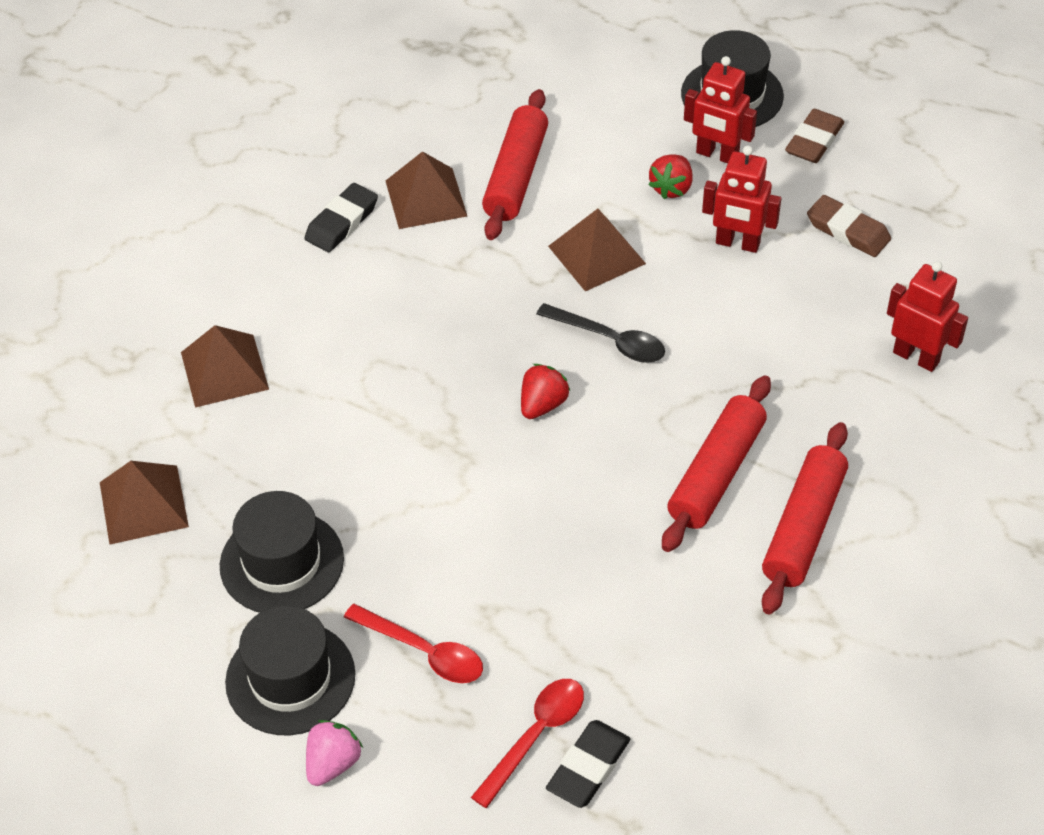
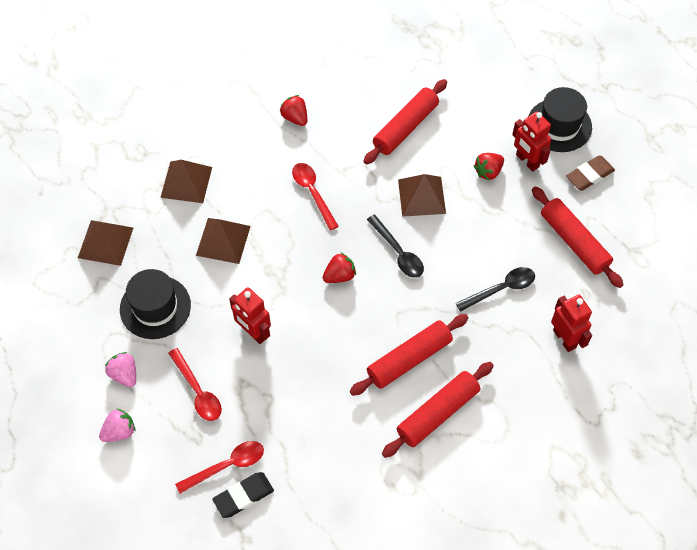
camera: 25 degrees right, 10 degrees up
(290, 678) = (124, 374): black hat -> pink strawberry
(342, 222) = (295, 118): black eraser -> red strawberry
(426, 198) = (348, 121): brown pyramid -> brown pyramid (223, 240)
(432, 311) = (313, 193): none -> red spoon
(737, 243) = (505, 223): red robot -> red robot (253, 332)
(787, 329) = (501, 289): none -> black spoon
(848, 231) = (574, 242): brown eraser -> red rolling pin

